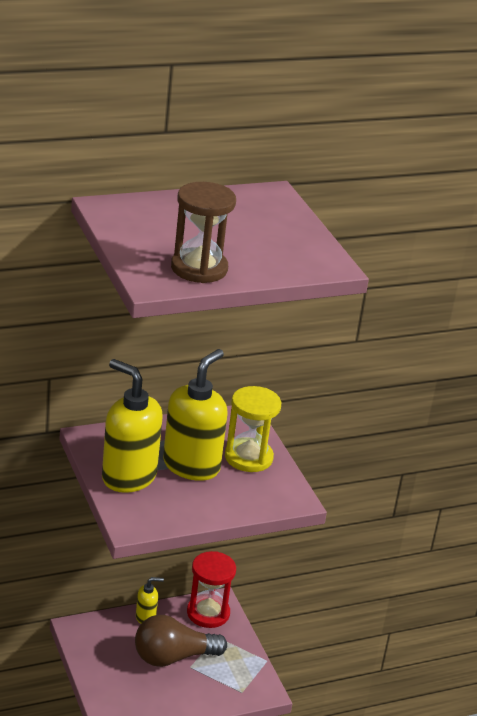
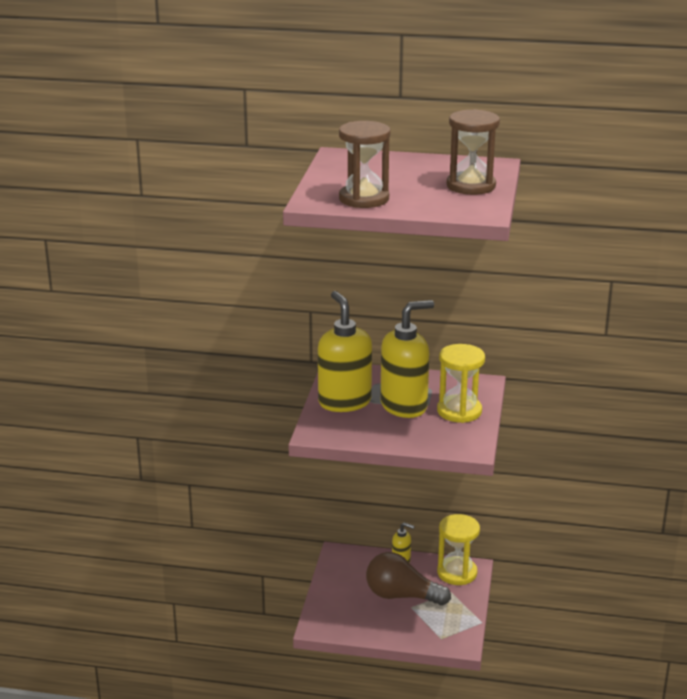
camera: 35 degrees right, 5 degrees down
(208, 613) = (457, 573): red hourglass -> yellow hourglass
(282, 229) = (471, 186): none -> brown hourglass

